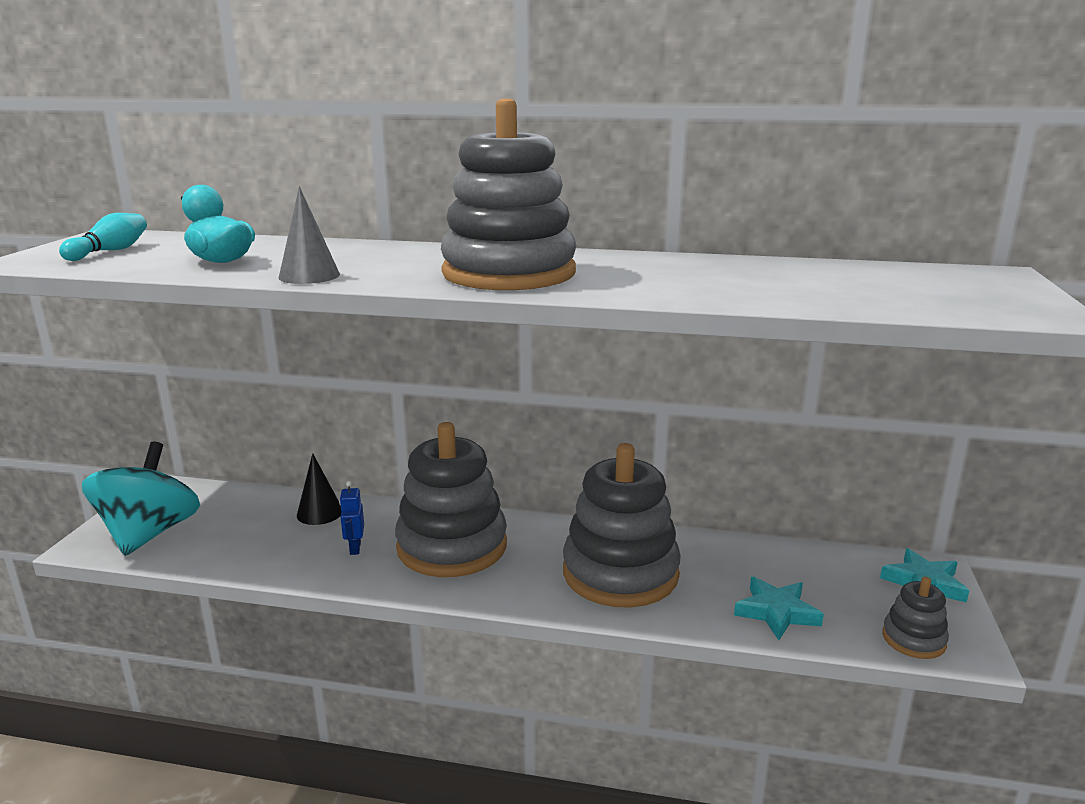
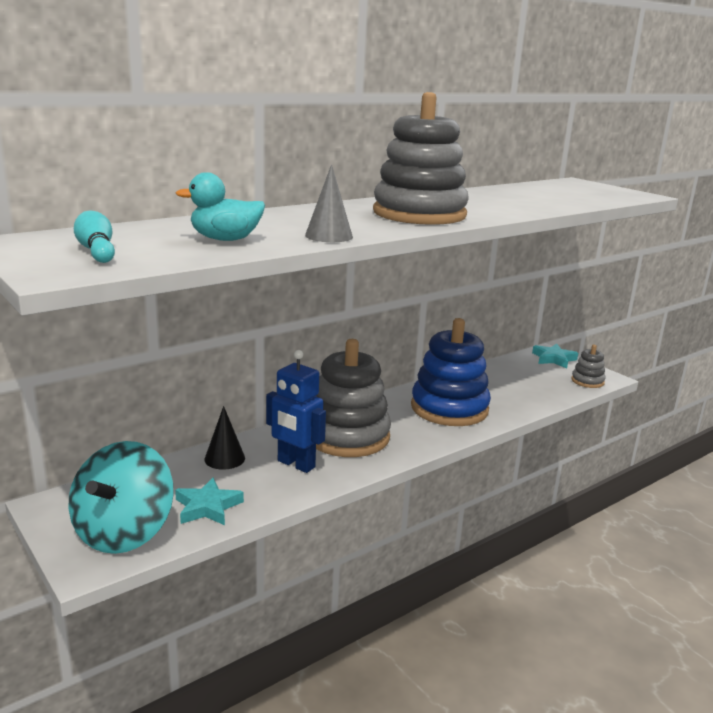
camera: 50 degrees left, 0 degrees up
(149, 534) = (124, 532): turquoise spinning top -> turquoise spinning top turned 120 degrees counterclockwise
(355, 548) = (295, 464): blue robot -> blue robot, size x1.96
(620, 573) = (449, 408): grey stacking toy -> blue stacking toy
(776, 612) = (533, 394): turquoise star -> turquoise star (207, 507)

